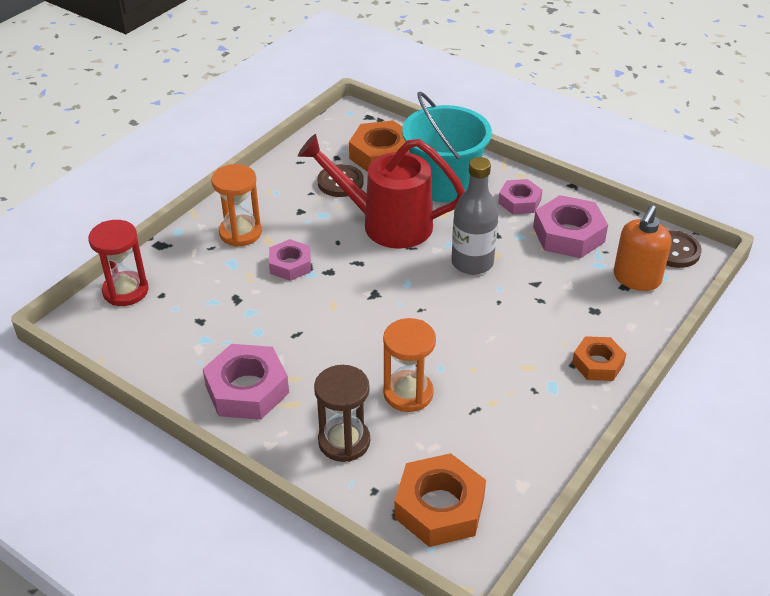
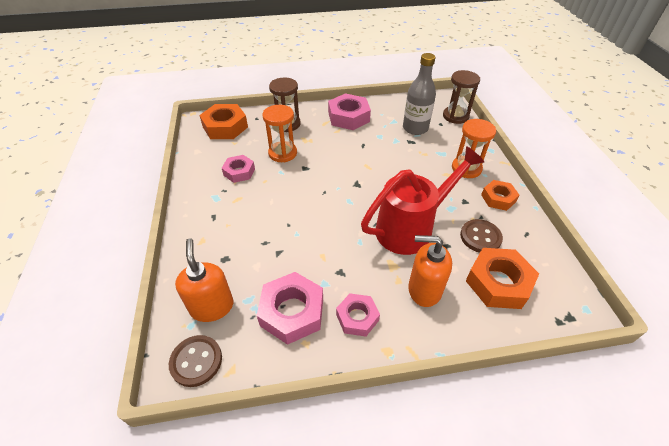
camera: 135 degrees right, 5 degrees up
(125, 291) = (455, 116): red hourglass -> brown hourglass
(290, 265) = (417, 170): pink nut -> pink nut (239, 172)
(444, 184) = (424, 290): turquoise bucket -> orange soap dispenser
(472, 263) = (330, 238): grey bottle -> grey bottle (415, 128)
(597, 363) = (198, 225): orange nut -> orange nut (498, 198)

